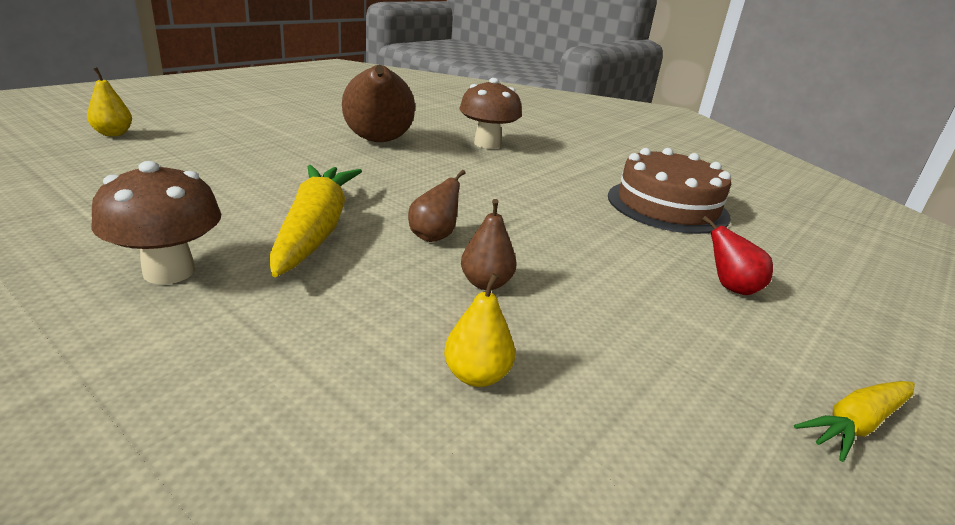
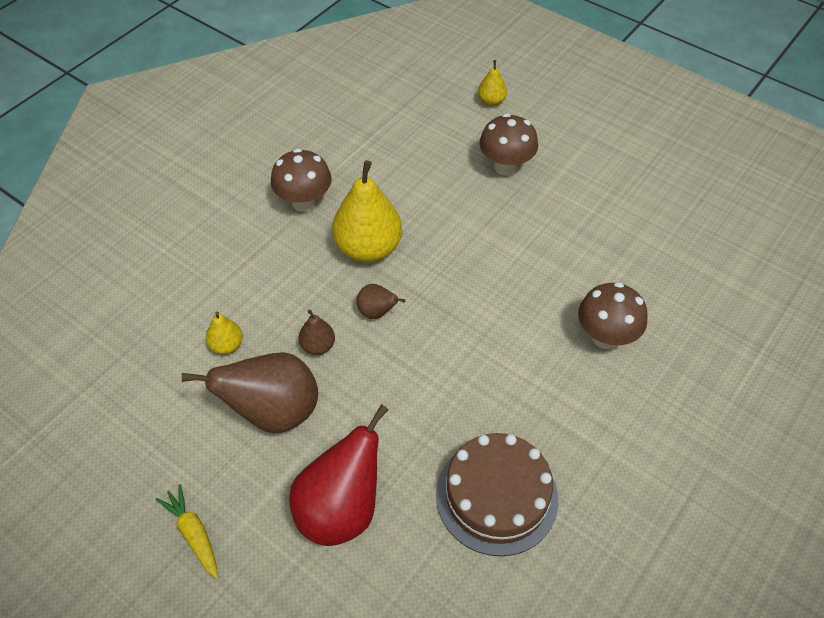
camera: 90 degrees right, 25 degrees up
(236, 143) = (505, 166): none -> brown mushroom
(315, 230) = (368, 248): yellow carrot -> yellow pear
(378, 142) = (561, 250): brown pear -> brown pear (274, 412)
(731, 288) = (341, 509): red pear -> red pear, size x2.07

